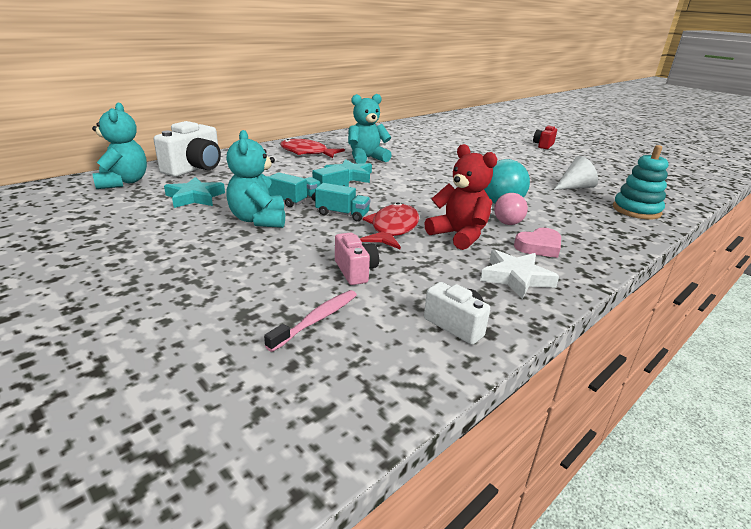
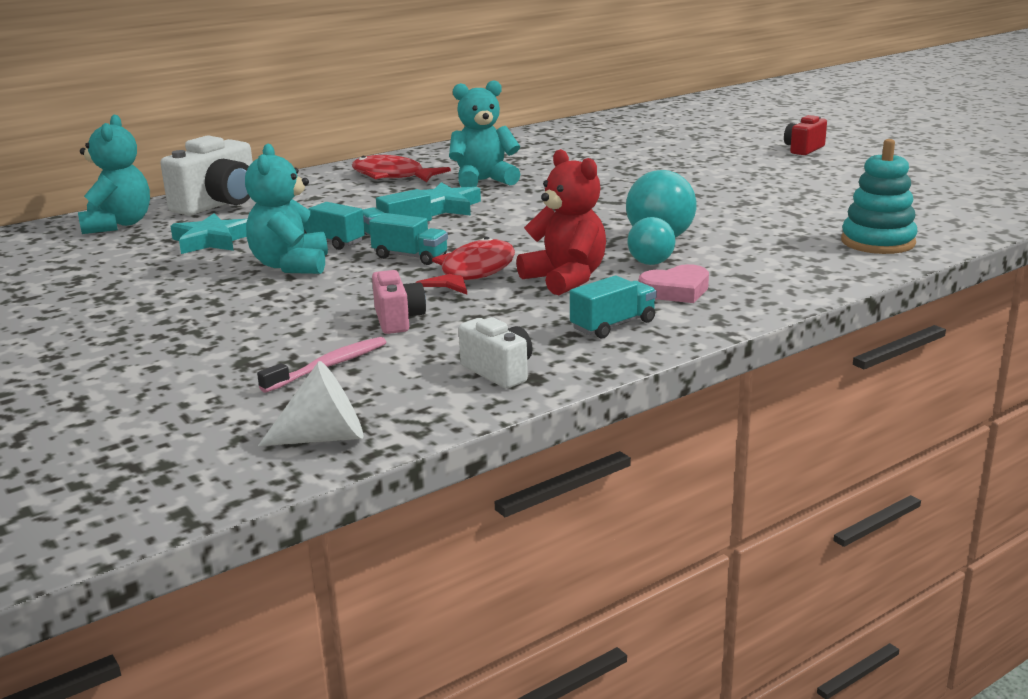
camera: 10 degrees right, 5 degrees down
(507, 223) = (650, 263): pink ball -> turquoise ball
(515, 278) = (613, 325): white star -> turquoise truck
(574, 187) = (802, 212): white cone -> white cone (324, 437)

